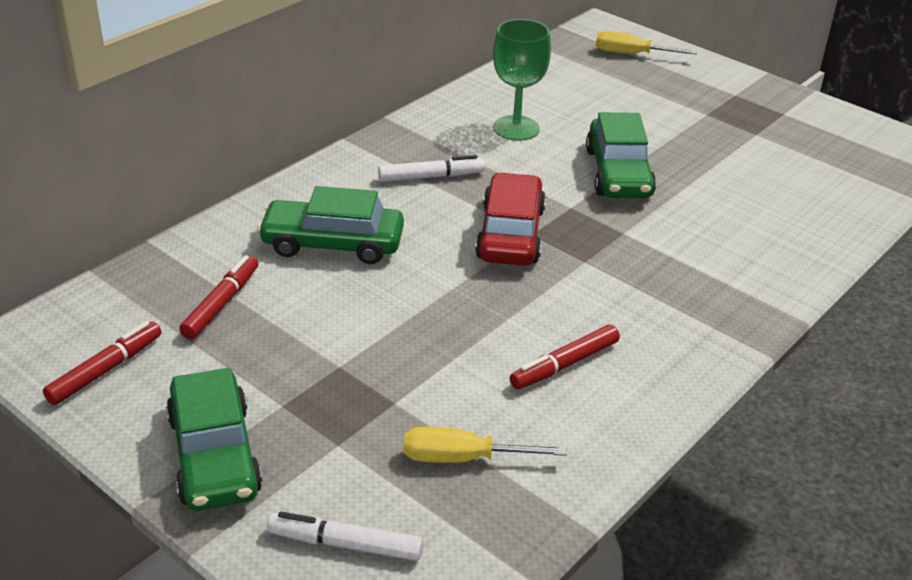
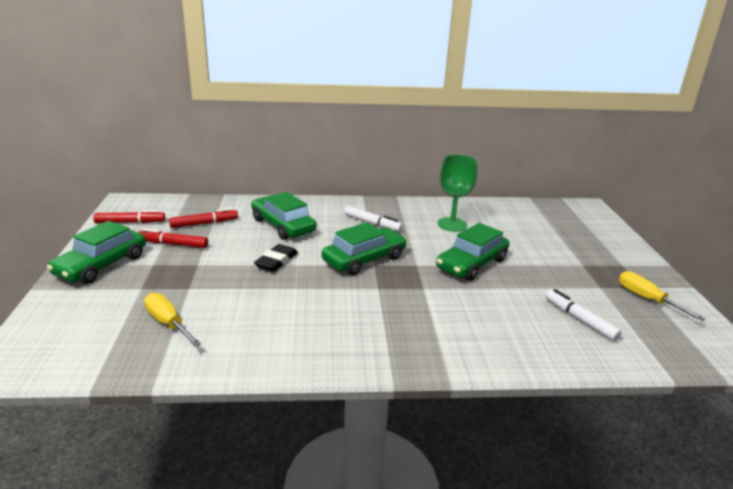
camera: 45 degrees right, 10 degrees down
(346, 544) = (70, 321): white marker -> white marker (579, 320)
(424, 299) = (276, 261): none -> black eraser
(510, 234) = (364, 259): red car -> green car
(565, 365) = (281, 319): red marker -> red marker (173, 244)
(632, 54) = (584, 223): yellow screwdriver -> yellow screwdriver (647, 299)

